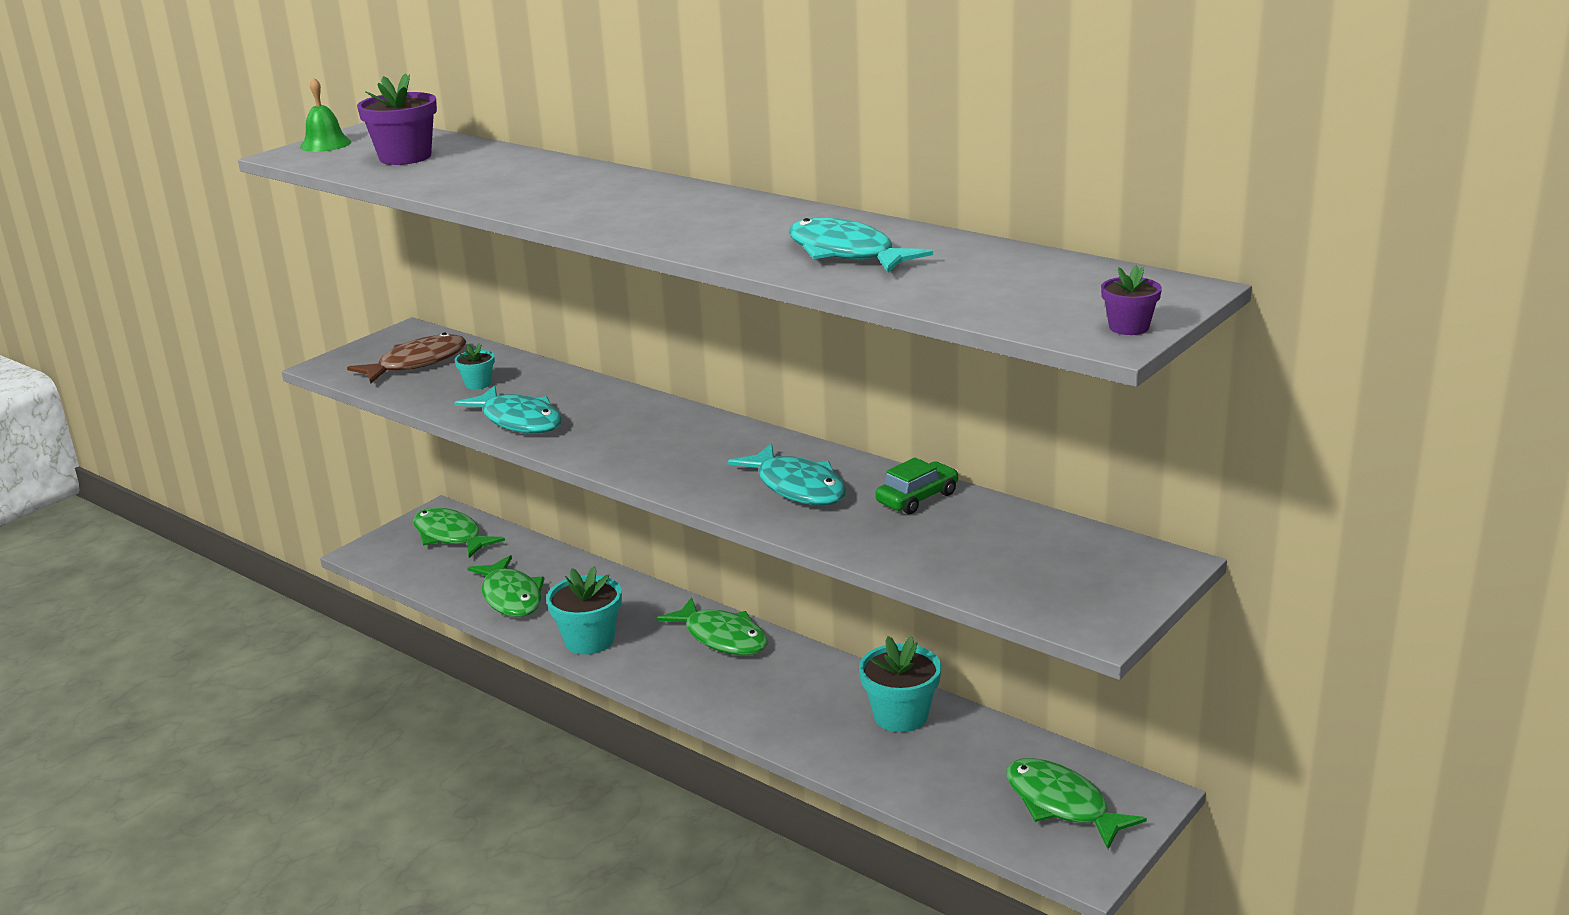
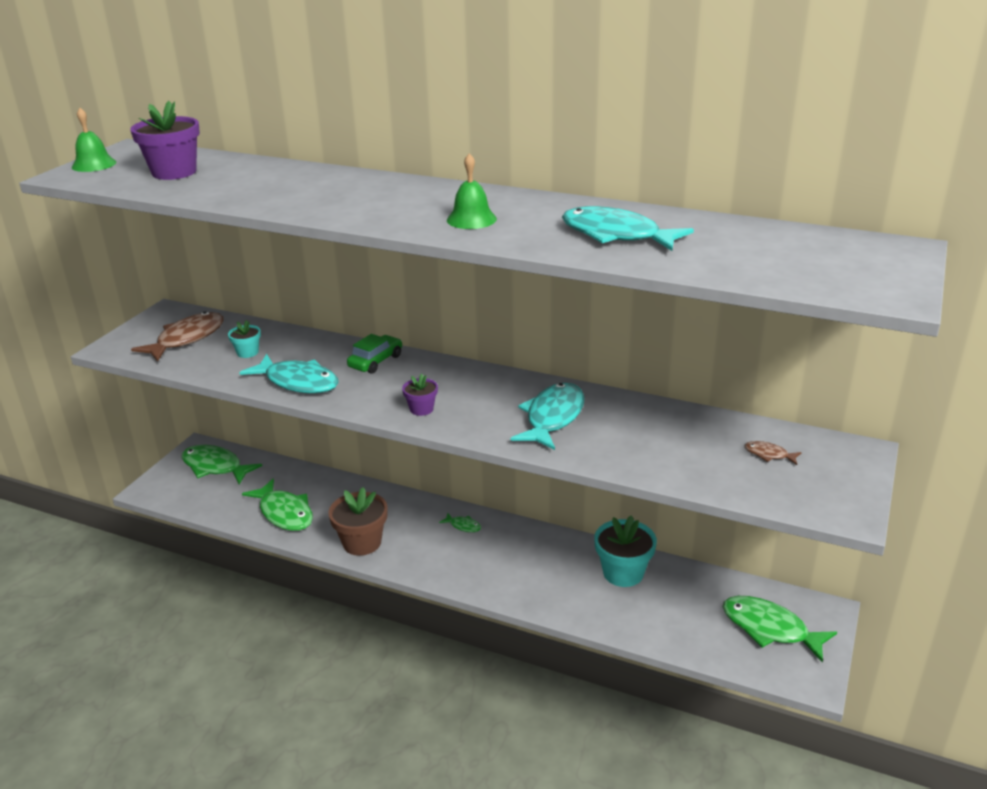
camera: 15 degrees left, 5 degrees up
(589, 640) = (362, 542): turquoise flower pot -> brown flower pot
(694, 226) = (471, 219): none -> green bell
(722, 637) = (463, 526): green fish -> green fish, size x0.45
(797, 487) = (552, 417): turquoise fish -> turquoise fish turned 105 degrees counterclockwise
(917, 498) = (648, 417): green car -> green car (376, 361)
(1042, 554) = (769, 455): none -> brown fish
(1129, 327) = (896, 285): purple flower pot -> purple flower pot (421, 409)

